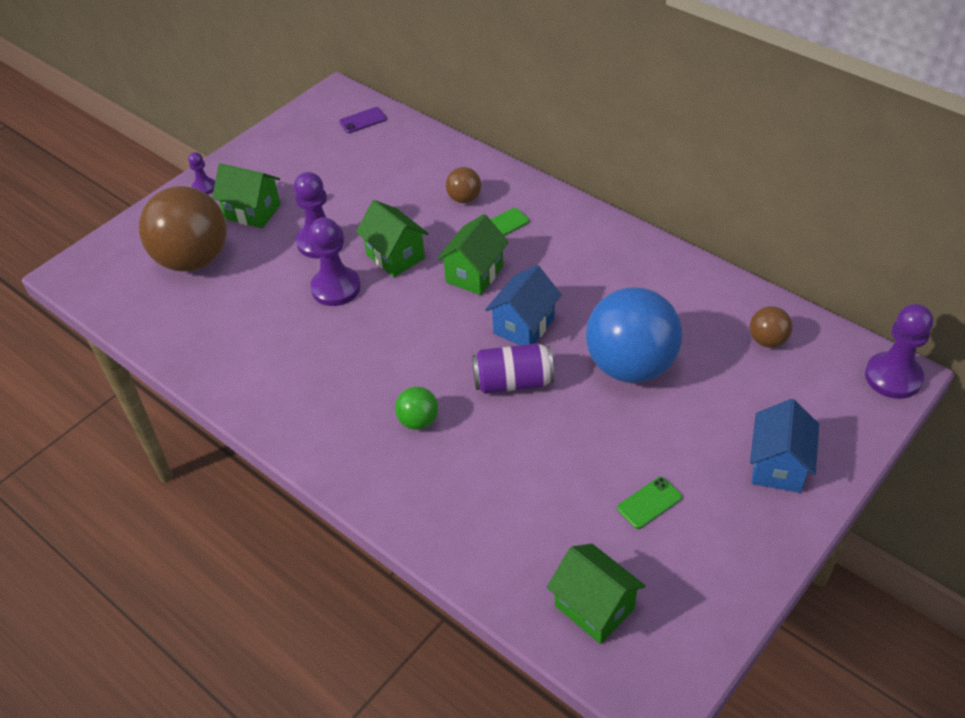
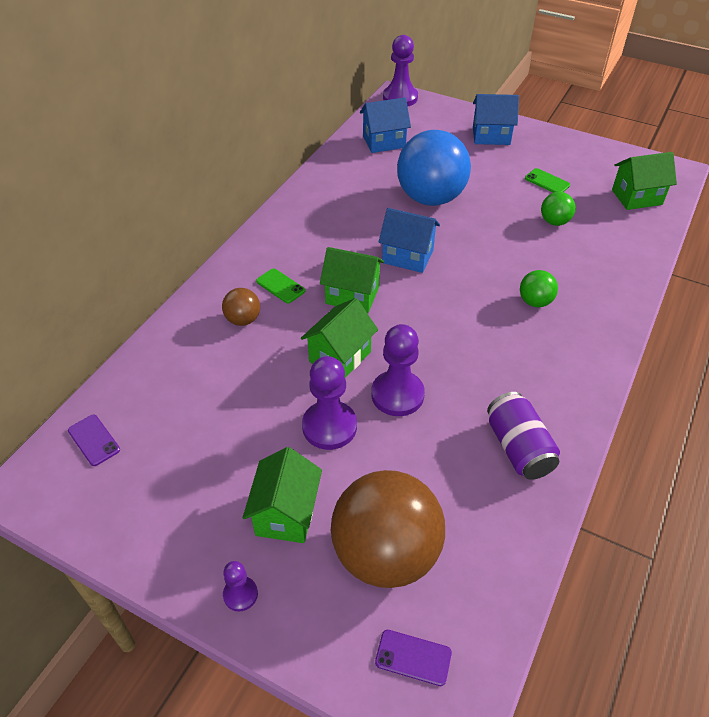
camera: 105 degrees left, 0 degrees up
(115, 262) = (413, 657): none -> purple phone
(513, 382) = (471, 254): purple can -> purple can (518, 448)
(557, 484) = (554, 222): none -> green ball
(594, 607) = (636, 197): green house -> green house turned 45 degrees clockwise
(767, 340) = (384, 142): brown ball -> blue house

